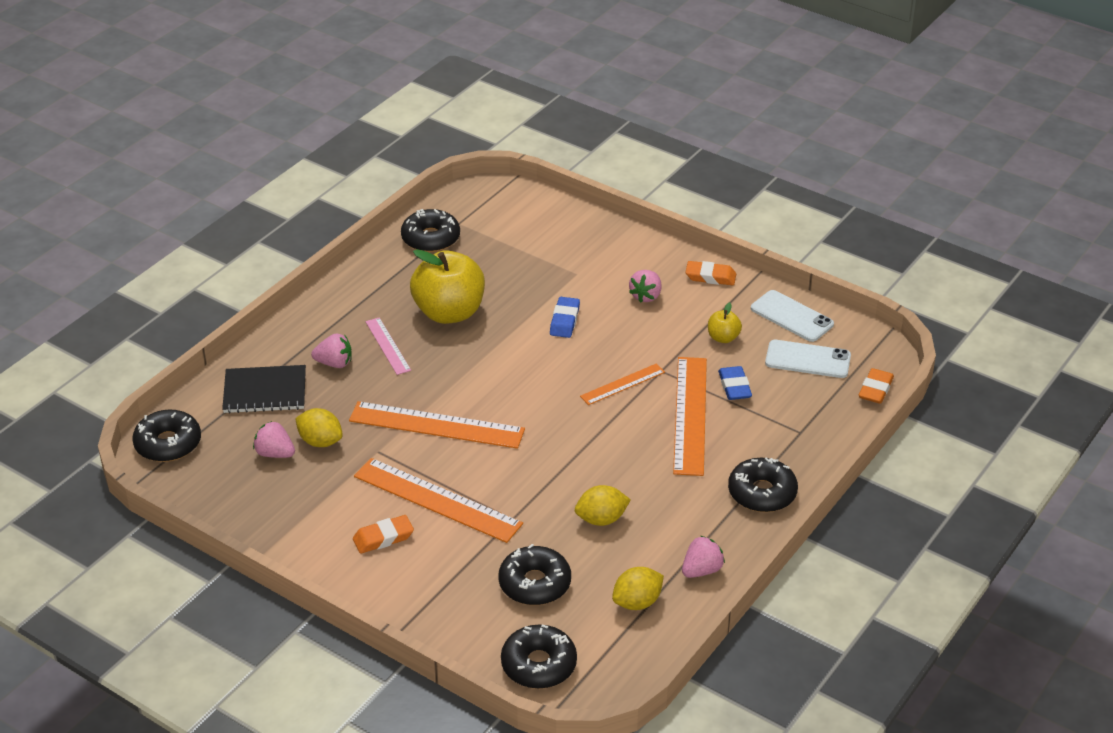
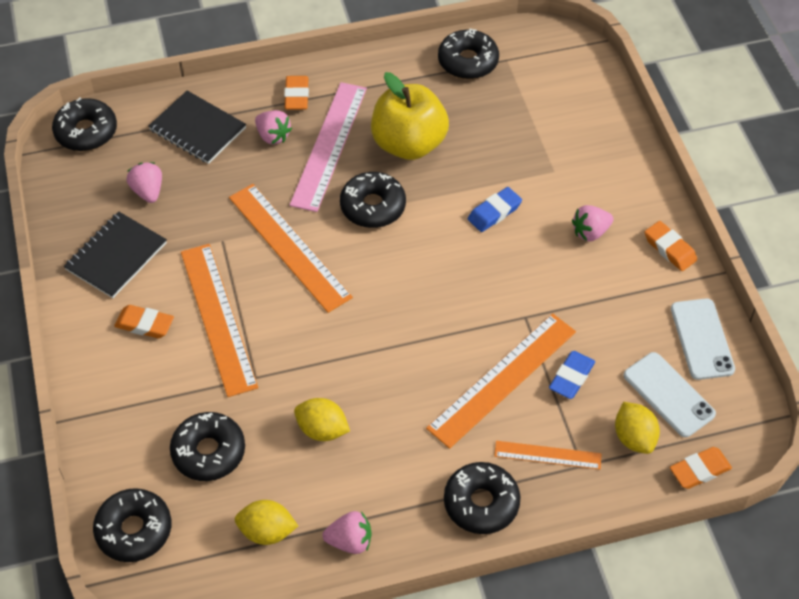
camera: 40 degrees right, 15 degrees up
(303, 509) = (116, 256): none -> black notebook
(320, 441) = (190, 202): yellow lemon -> yellow lemon (634, 437)
(321, 328) = (297, 96): none -> orange eraser
(387, 346) = (329, 145): pink ruler -> pink ruler, size x1.84
(470, 365) = (373, 206): none -> black donut
(622, 384) = (477, 308): orange ruler -> orange ruler (547, 455)
(723, 338) = (614, 320): yellow apple -> none

